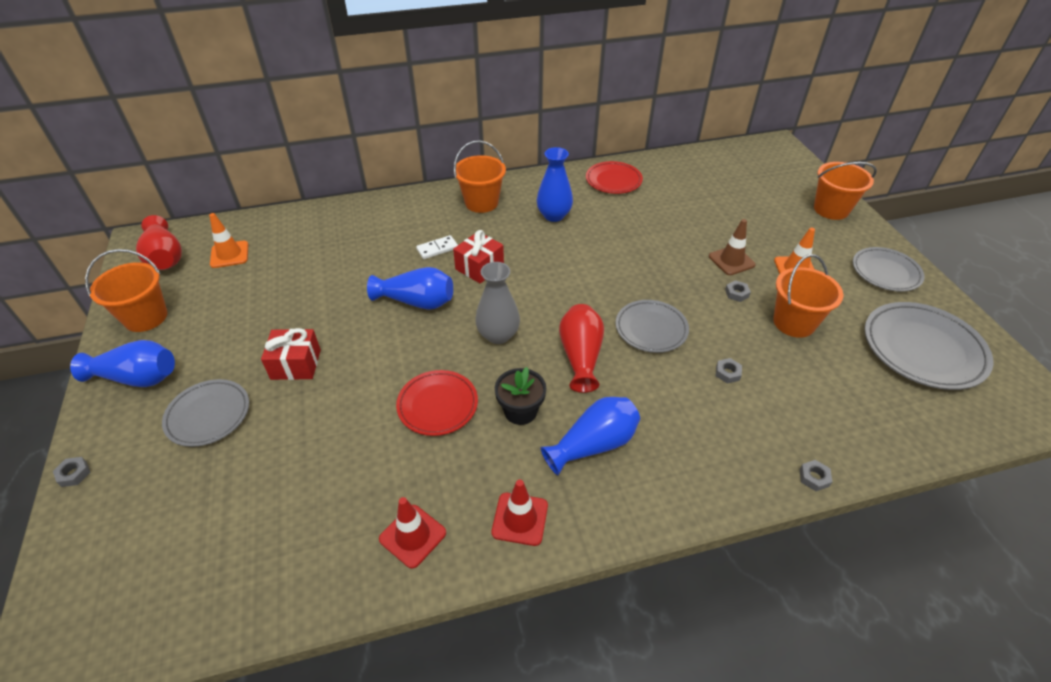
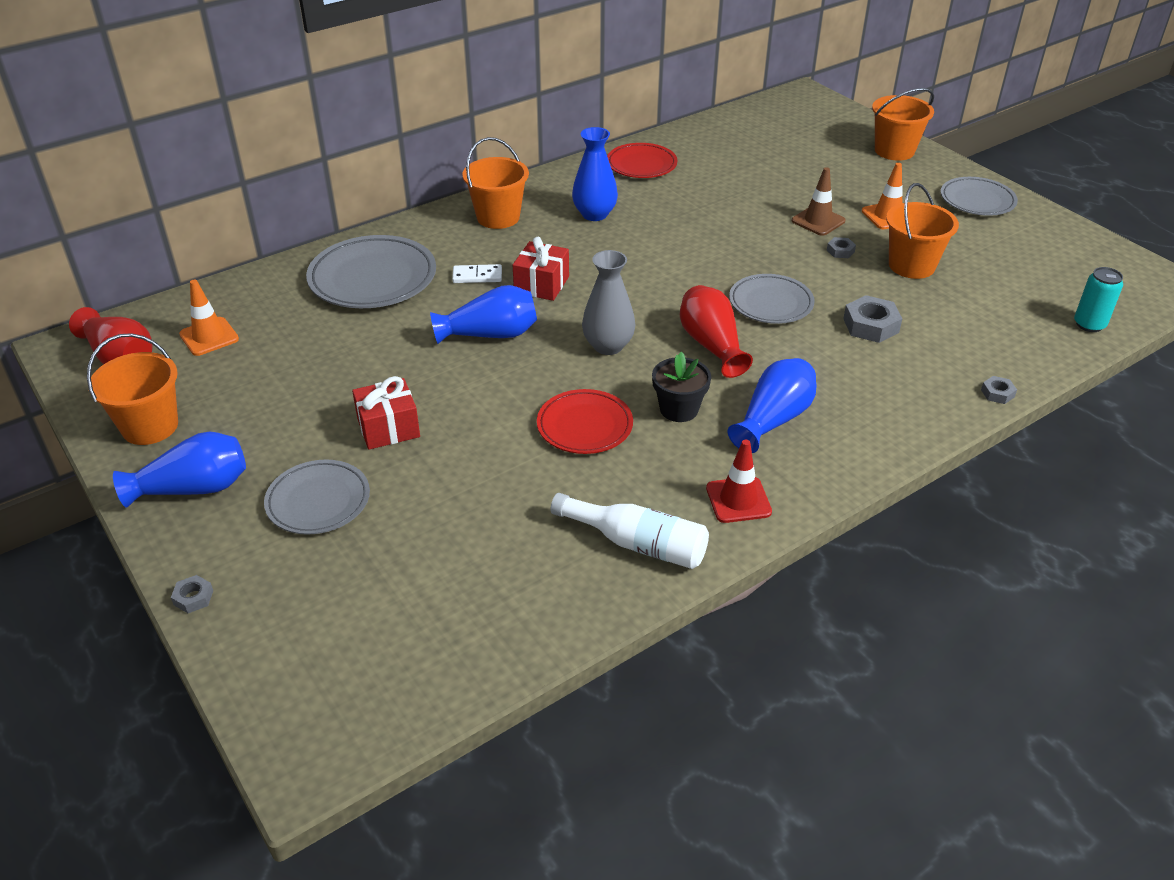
camera: 20 degrees left, 5 degrees down
(412, 536) = (637, 543): red traffic cone -> white bottle
(437, 249) = (477, 276): white domino -> white domino turned 45 degrees clockwise
(727, 373) = (870, 325): grey nut -> grey nut, size x1.86
(922, 349) = (1043, 262): grey plate -> grey plate (373, 278)
(941, 427) = (1089, 324): none -> turquoise can

